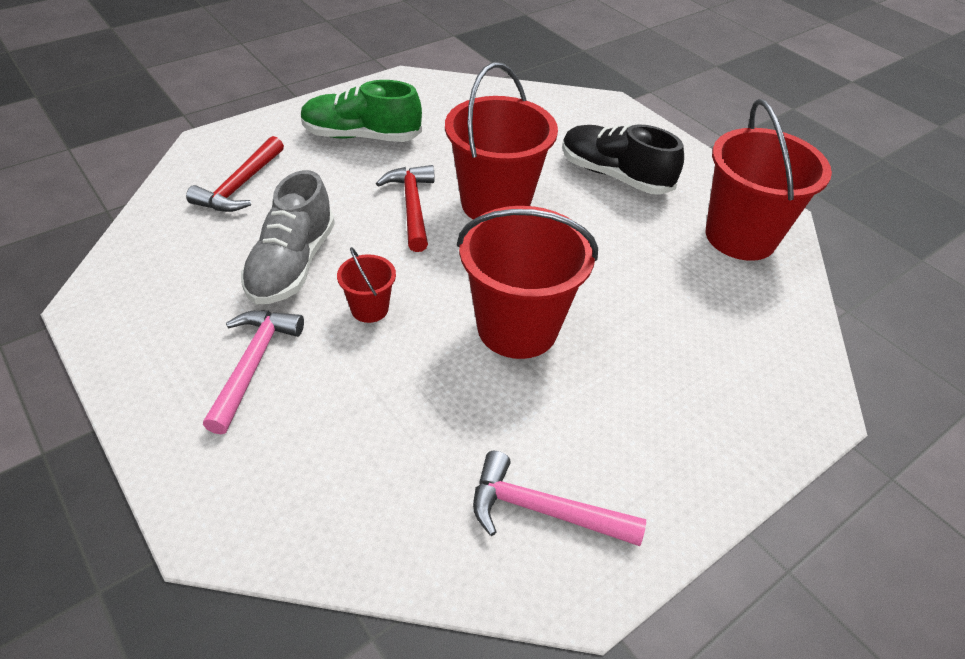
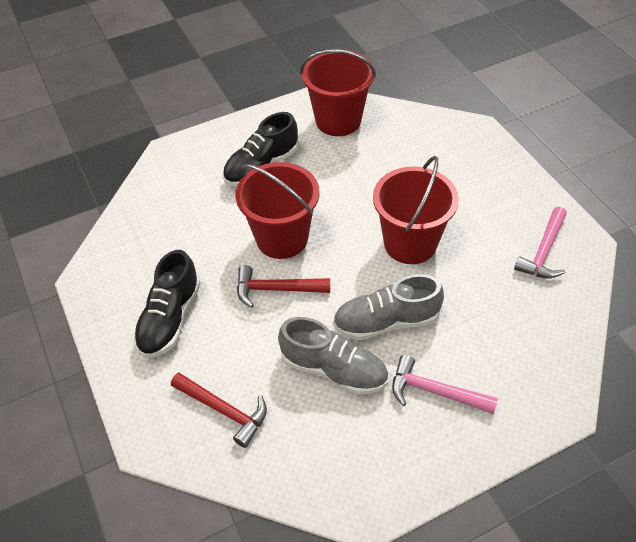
camera: 75 degrees left, 5 degrees up
(361, 136) = (170, 318): green shoe -> black shoe
(369, 309) = (386, 322): red bucket -> grey shoe

